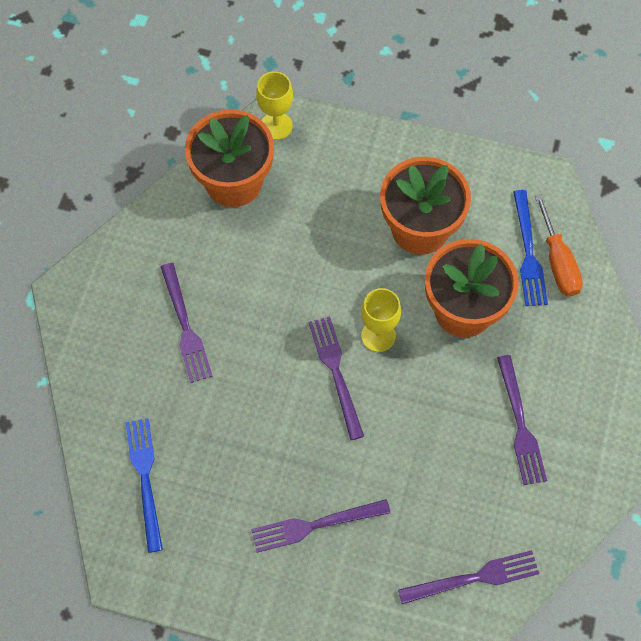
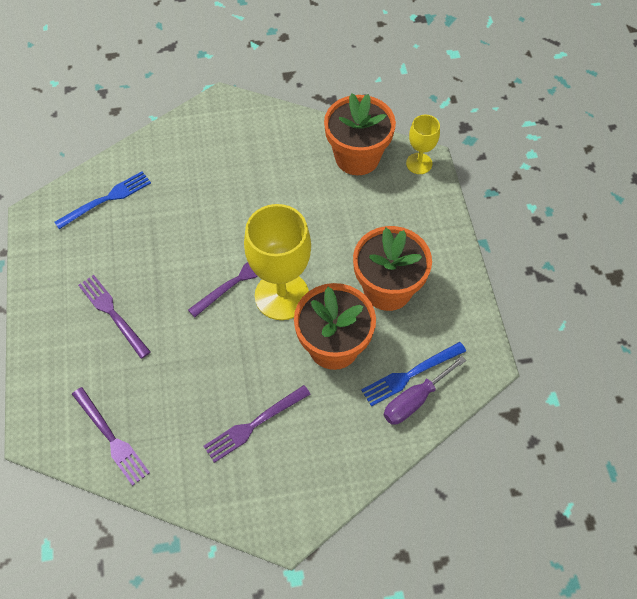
camera: 65 degrees right, 5 degrees down
(185, 327) = (229, 175): purple fork -> none
(378, 335) = (282, 296): yellow goblet -> yellow goblet, size x1.90
(558, 262) = (414, 400): orange screwdriver -> purple screwdriver

